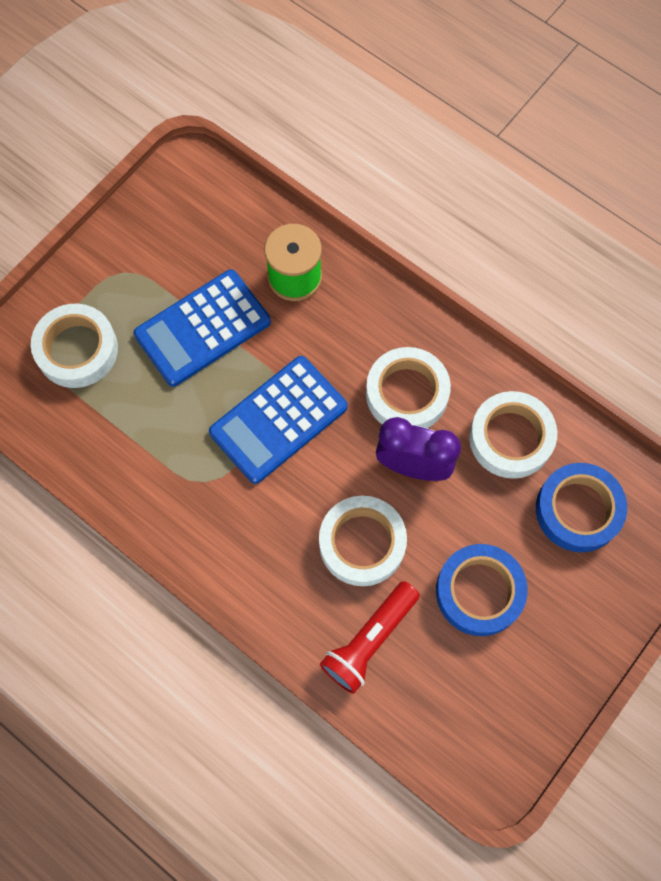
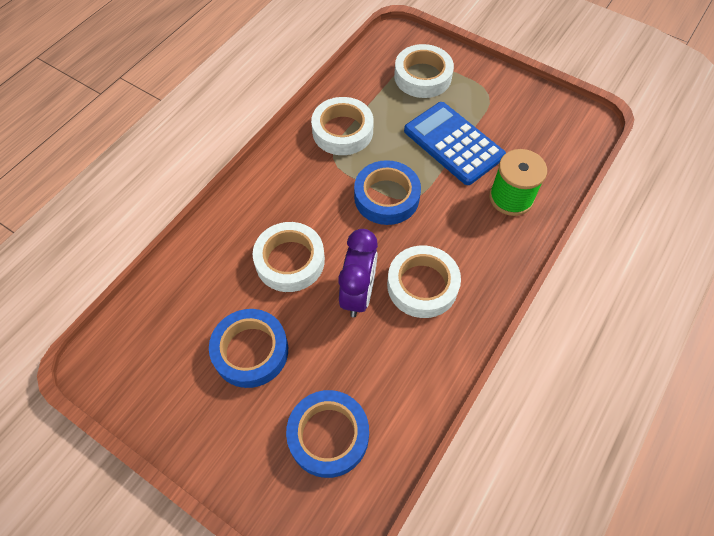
camera: 85 degrees right, 10 degrees down
(278, 419) = (386, 197): blue calculator -> blue tape
(369, 640) = (212, 271): red flashlight -> none
(510, 438) = (392, 372): white tape -> white tape (342, 131)

